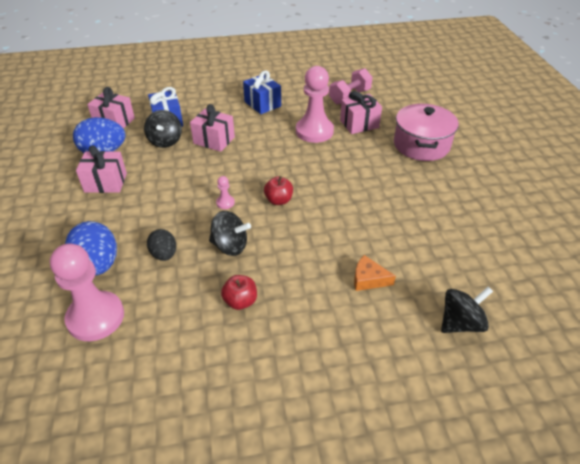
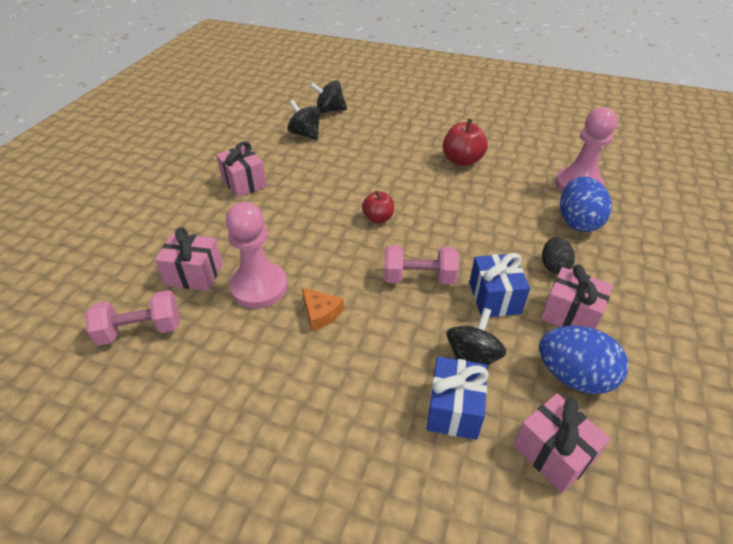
camera: 150 degrees left, 0 degrees up
(164, 254) = (513, 209): black egg -> black egg (553, 266)
(214, 140) = (400, 329): pink gift -> pink gift (244, 183)
(218, 169) = (419, 278): none -> pink dumbbell
(225, 203) = (433, 235): pink pawn -> none
(230, 246) = (450, 196): black spinning top -> black spinning top (305, 134)
(240, 301) = (462, 160): red apple -> red apple, size x1.54
(262, 104) = (277, 377): blue gift -> blue gift (494, 298)
(368, 279) = (360, 143): orange cheese -> orange cheese (320, 313)
(421, 145) = (172, 219): pink pot -> none

